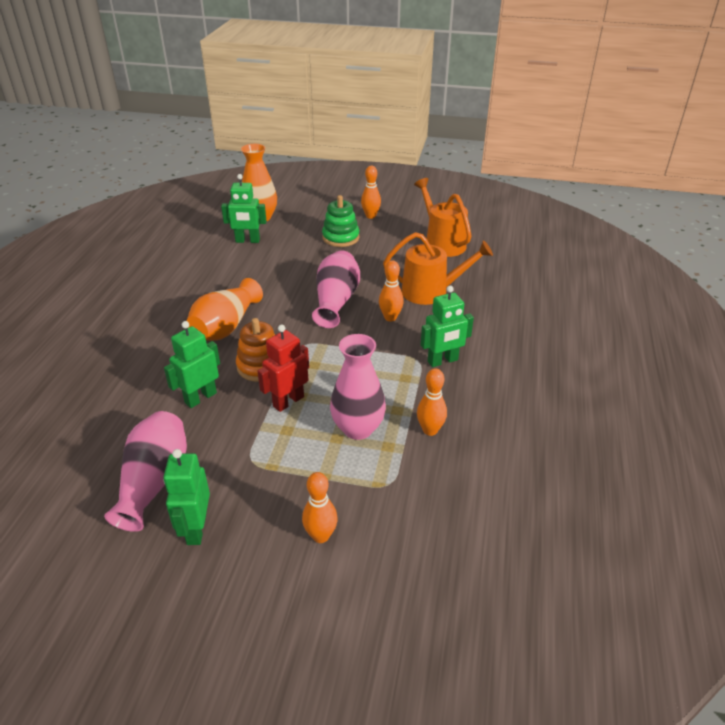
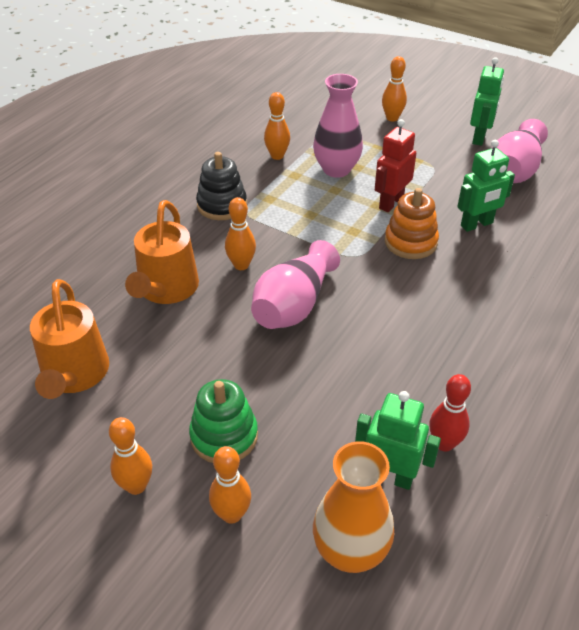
camera: 160 degrees left, 5 degrees up
(220, 257) = (444, 443): none -> red bowling pin
(225, 326) = (445, 301): orange vase -> none
(288, 401) = (391, 203): red robot -> red robot turned 150 degrees clockwise
(320, 217) = (232, 514): none -> orange bowling pin
(430, 291) = (166, 289): orange watering can -> orange watering can turned 105 degrees counterclockwise
(443, 361) = (222, 205): green robot -> black stacking toy

